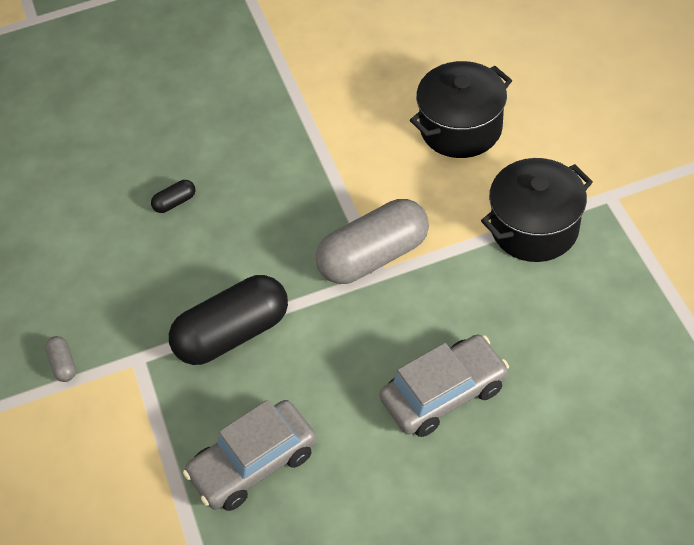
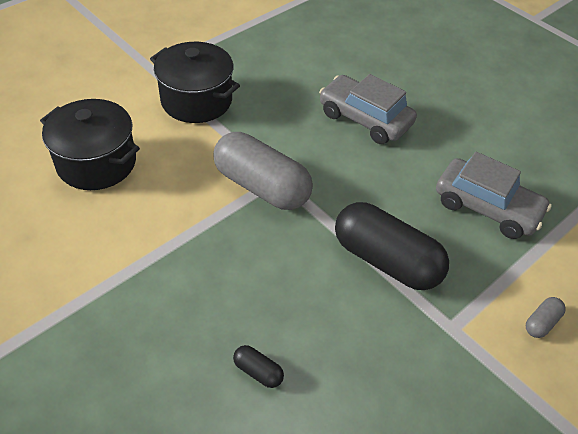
camera: 120 degrees left, 5 degrees down
(63, 364) = (497, 393): grey capsule -> grey capsule (541, 322)

